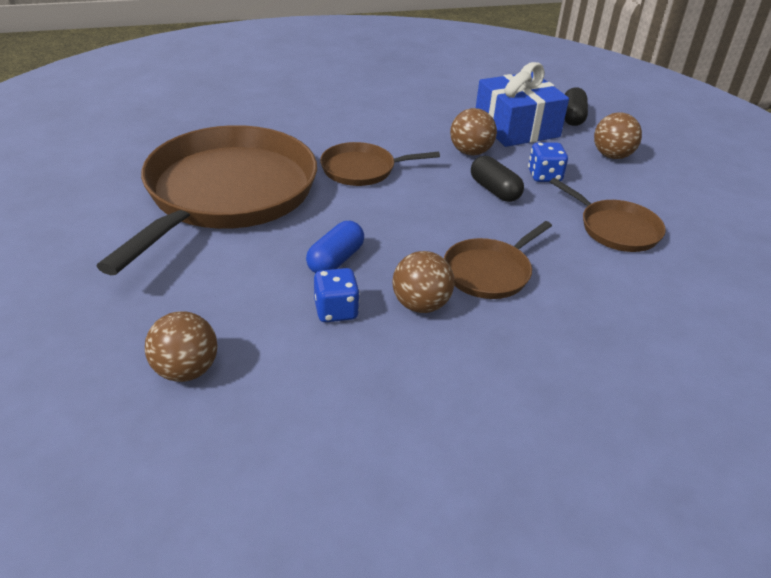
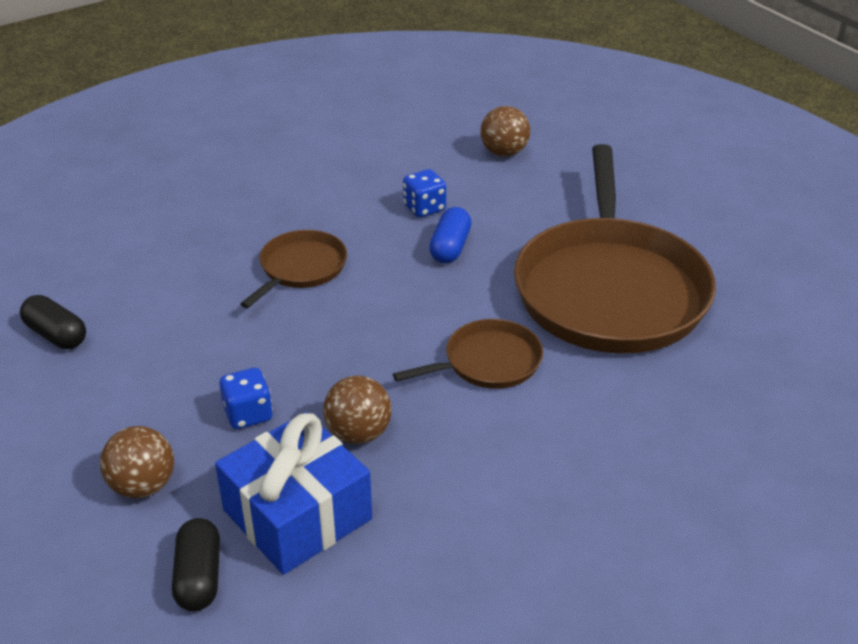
camera: 165 degrees right, 0 degrees up
(421, 305) = (356, 227): brown ball -> none
(494, 190) = (312, 372): black capsule -> black capsule (56, 335)
(615, 229) = (162, 350): brown pan -> none

